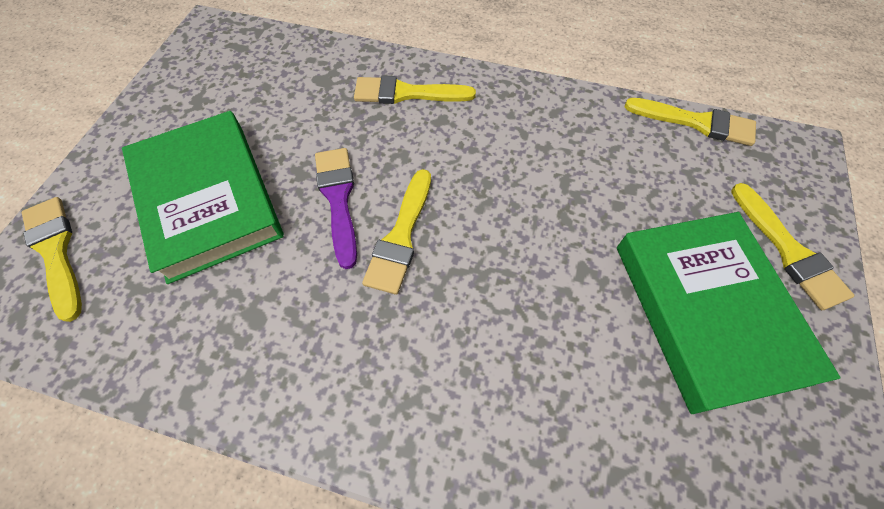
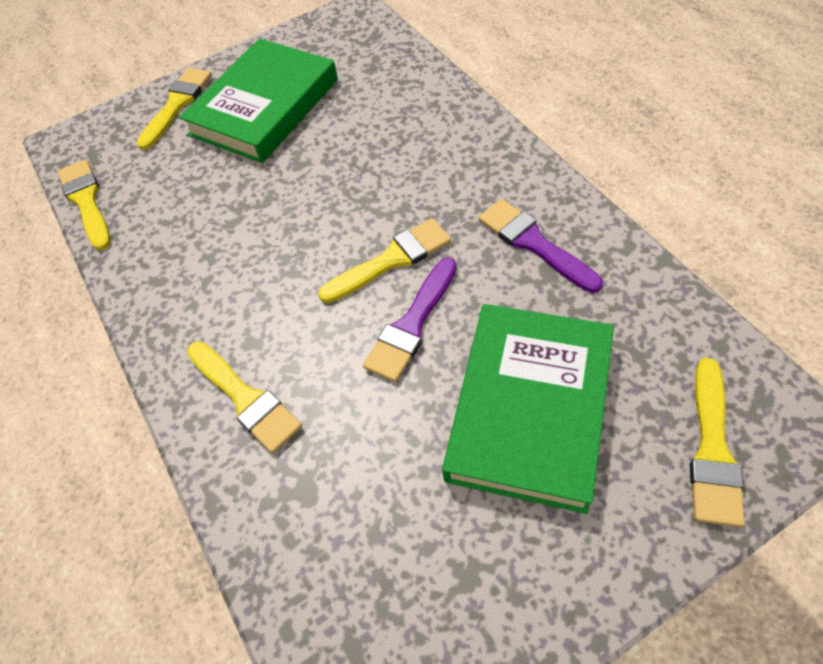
camera: 130 degrees left, 5 degrees down
(284, 337) = (533, 243): none -> purple brush

